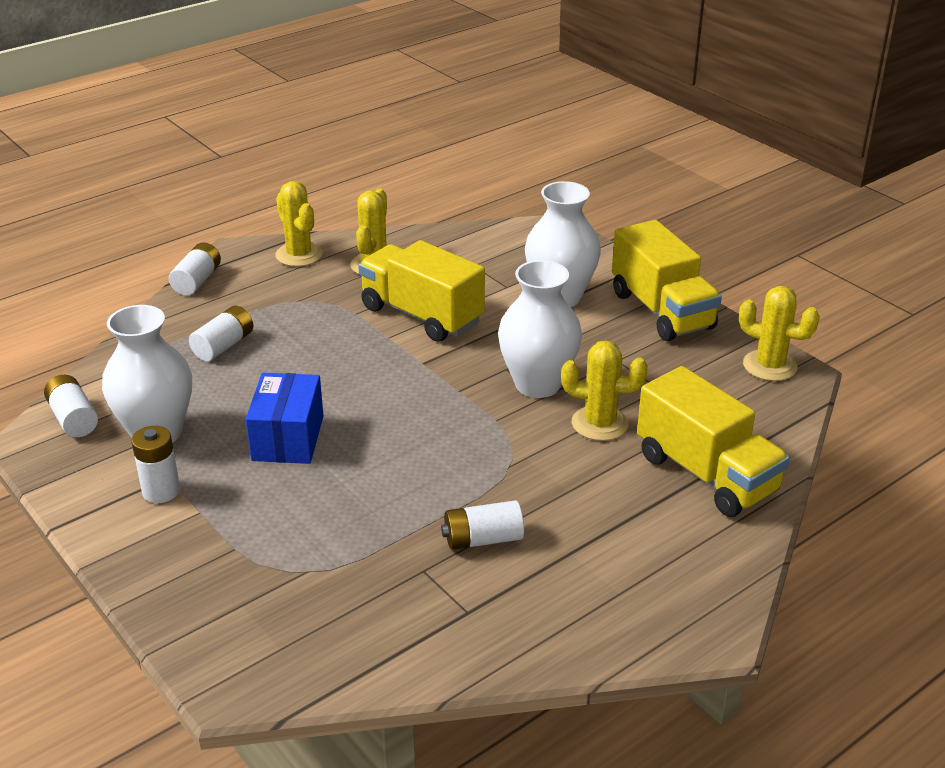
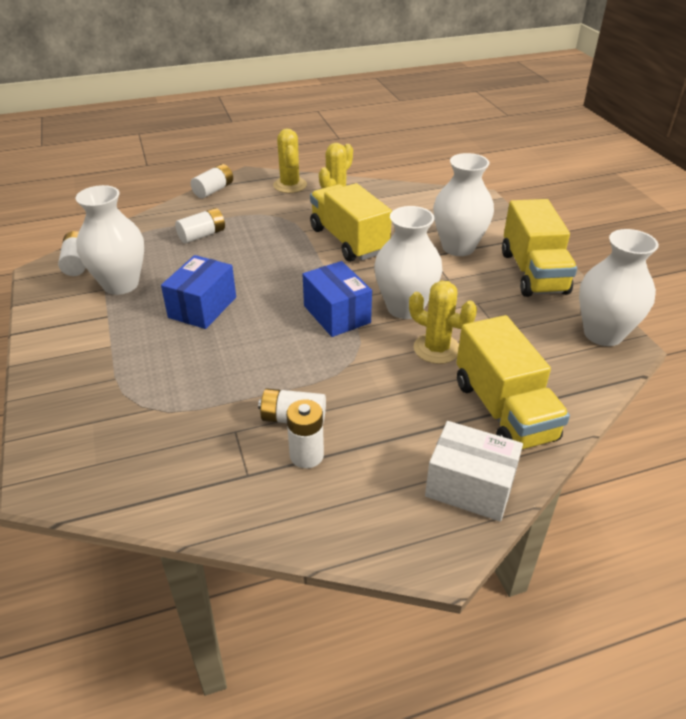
camera: 20 degrees right, 5 degrees up
(161, 491) = (96, 325): white battery -> white battery (306, 455)
(461, 409) = (337, 314): none -> blue box
(711, 560) = (470, 487): none -> white box
(769, 366) = (603, 334): yellow cactus -> white vase

